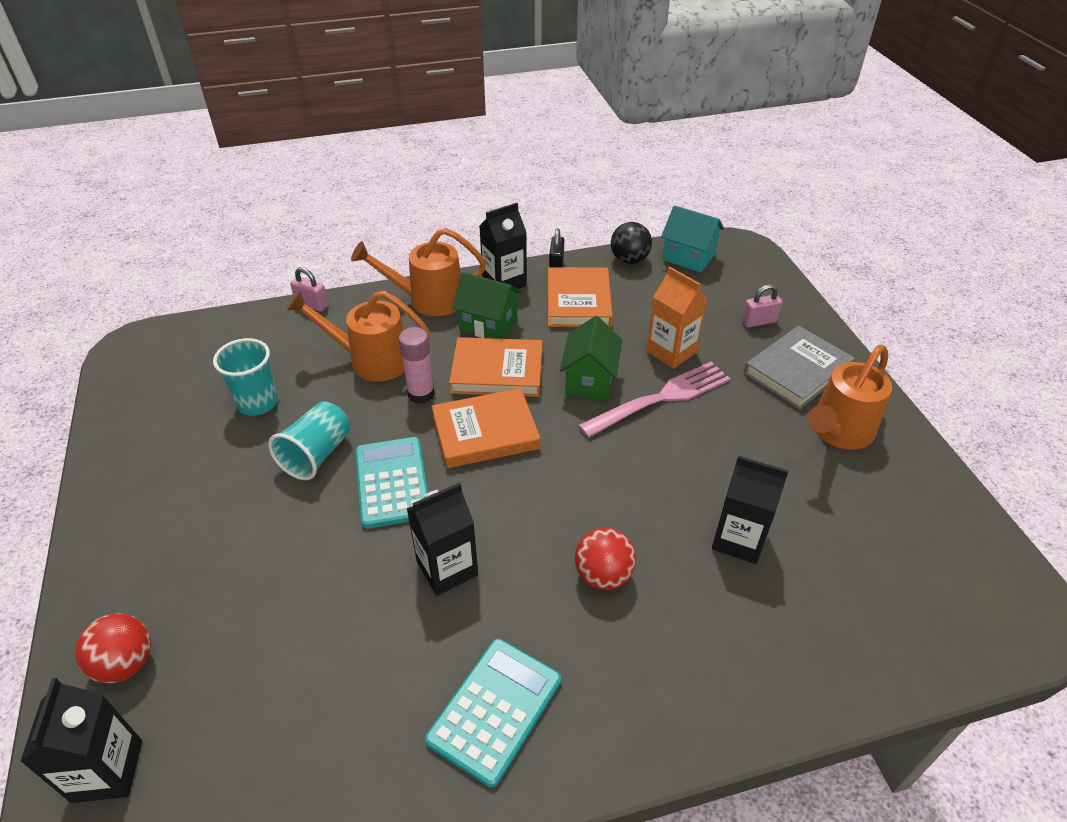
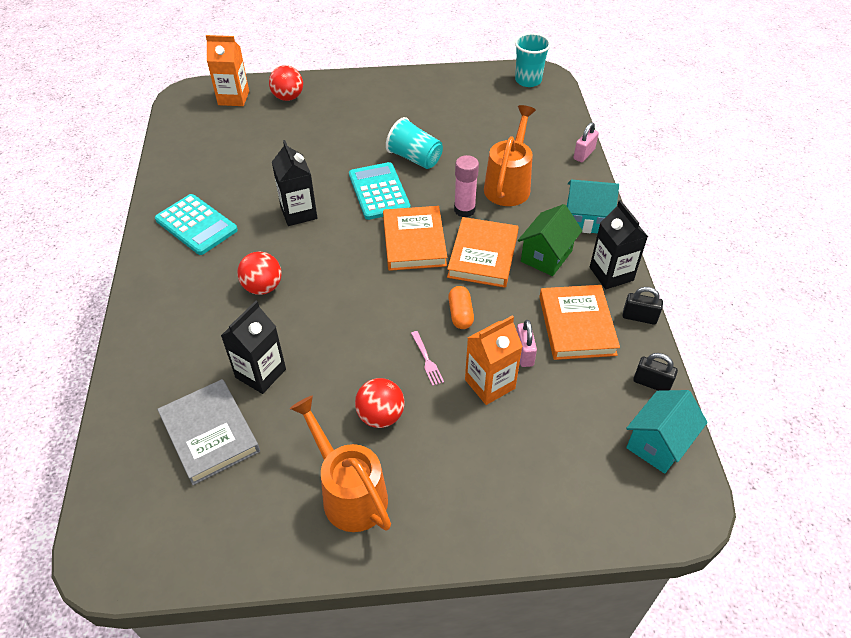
camera: 100 degrees right, 5 degrees up
(107, 771) = (233, 98): black carton -> orange carton
(257, 403) = (472, 131): turquoise cup -> turquoise cup (528, 80)
(392, 482) = (379, 191): turquoise calculator -> turquoise calculator turned 105 degrees counterclockwise
(428, 300) = (586, 220): orange watering can -> turquoise house
(578, 302) = (576, 325): orange book -> orange book turned 75 degrees clockwise
(589, 380) = (460, 314): green house -> orange capsule
(629, 260) = (651, 383): black ball -> black padlock
(660, 398) = (427, 360): pink fork -> pink fork, size x0.43
(744, 423) = (380, 416): none -> red ball
(759, 321) = (529, 479): pink padlock -> pink padlock (524, 353)
(797, 371) = (442, 488): grey book -> grey book (210, 434)

